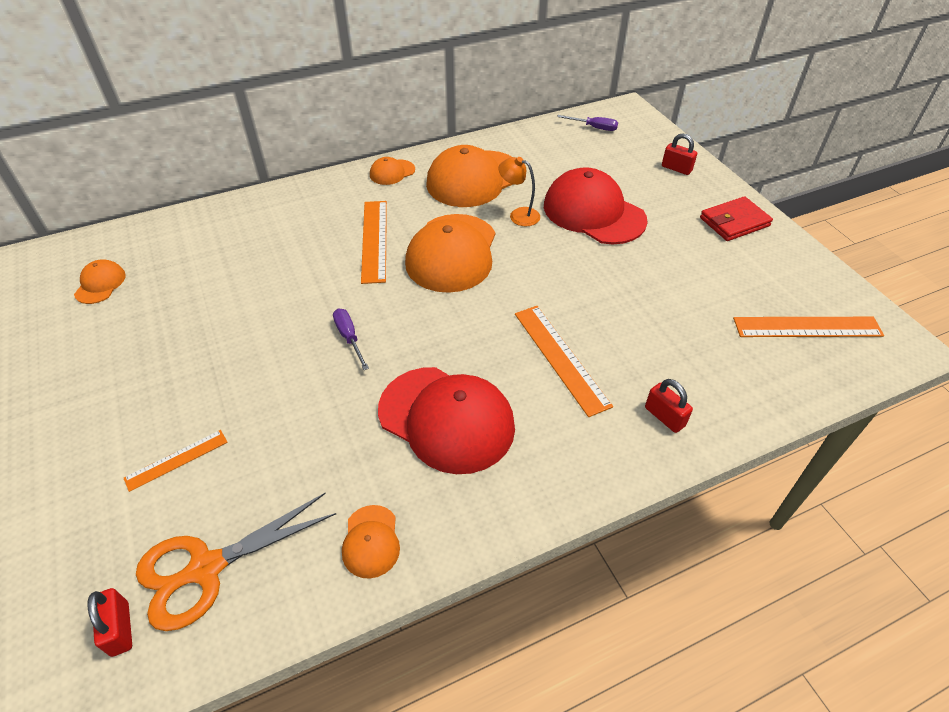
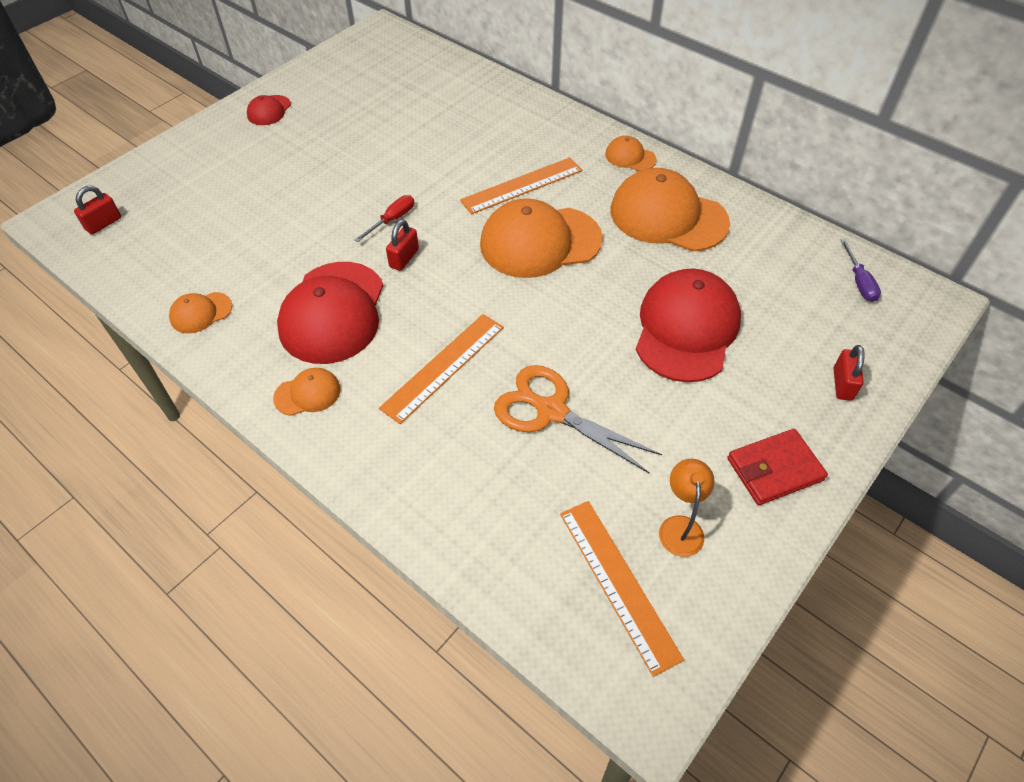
camera: 65 degrees right, 5 degrees up
(71, 392) = (269, 110): none -> red cap
(100, 284) = (374, 70): orange cap -> orange cap (307, 393)
(176, 460) = (233, 185): orange ruler -> none
(207, 568) = (155, 240): orange scissors -> orange scissors (551, 411)
(349, 337) = (392, 220): purple screwdriver -> red screwdriver
(518, 215) = (634, 269): orange lamp -> orange lamp (680, 526)
(664, 417) = (407, 469): red padlock -> red padlock (404, 258)
(734, 222) = (774, 469): red wallet -> red wallet turned 60 degrees counterclockwise

